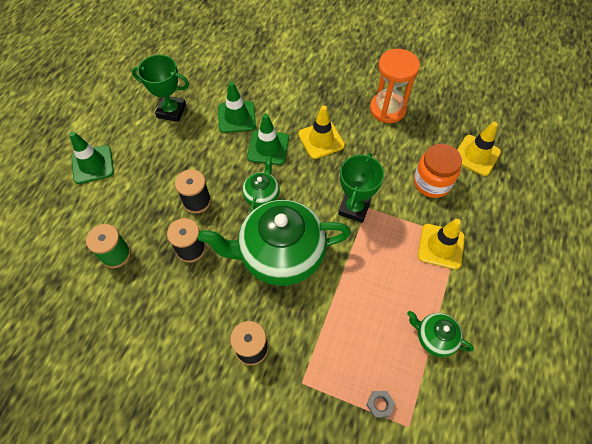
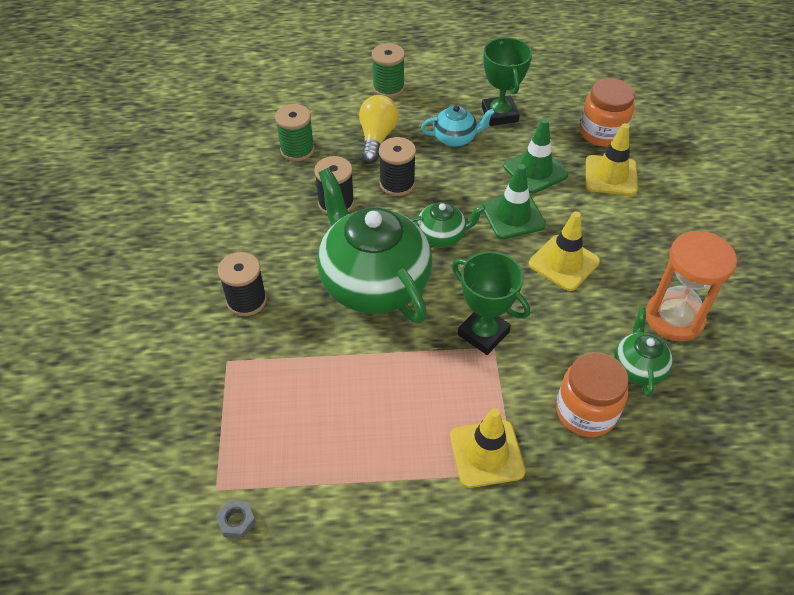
camera: 65 degrees right, 10 degrees down
(93, 164) = (388, 88): green traffic cone -> green spool
(141, 194) = (377, 137): none -> yellow light bulb
(176, 147) = (455, 138): none -> turquoise teapot
(227, 67) = (602, 133): none -> orange jar
(354, 208) = (483, 333): green trophy -> green trophy turned 45 degrees clockwise
(380, 404) = (231, 449): grey nut -> grey nut (236, 521)
(434, 337) = (345, 485): green teapot -> green teapot (638, 367)
(476, 155) = (679, 458): yellow traffic cone -> yellow traffic cone (610, 175)

